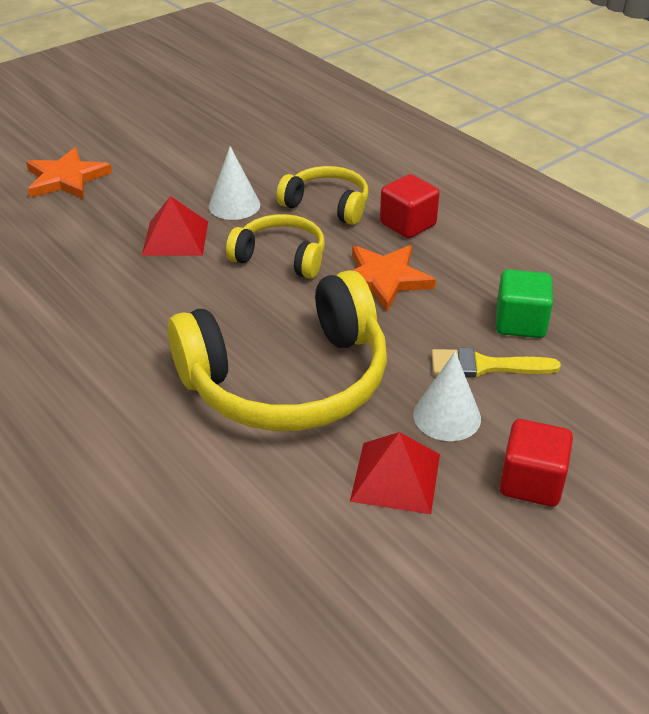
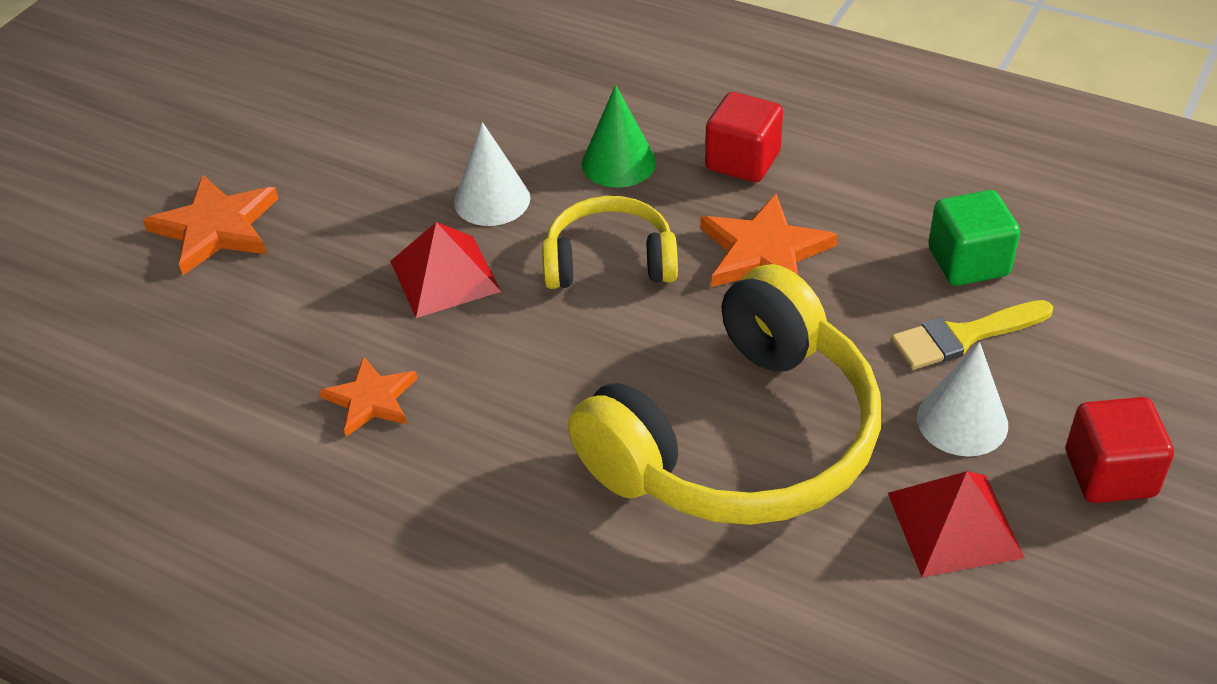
camera: 20 degrees left, 5 degrees up
(82, 291) = (371, 399): none -> orange star
(327, 205) = (618, 163): yellow headphones -> green cone

